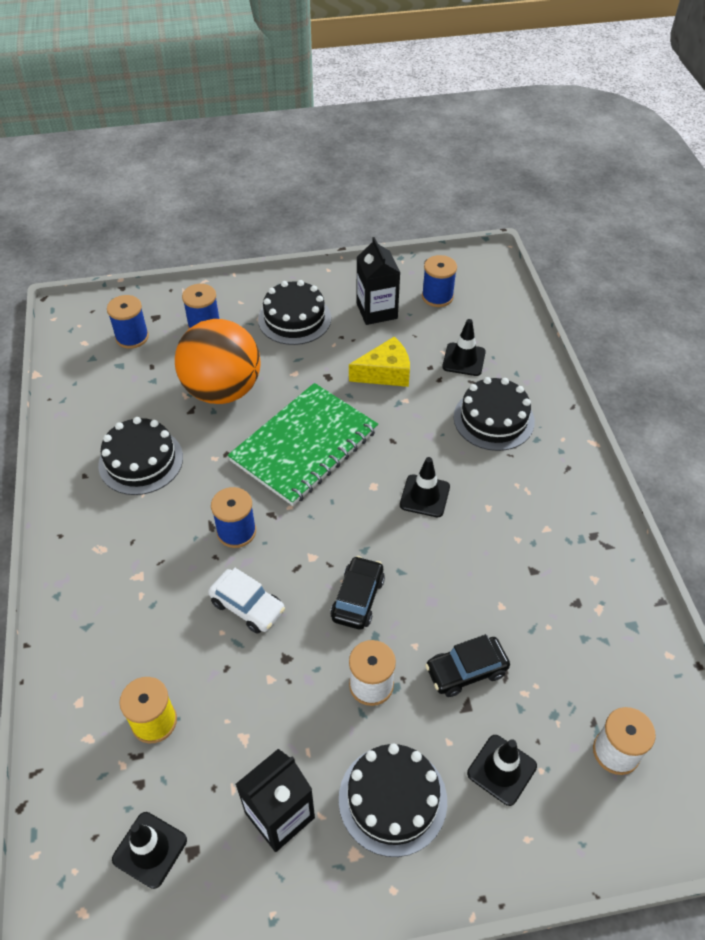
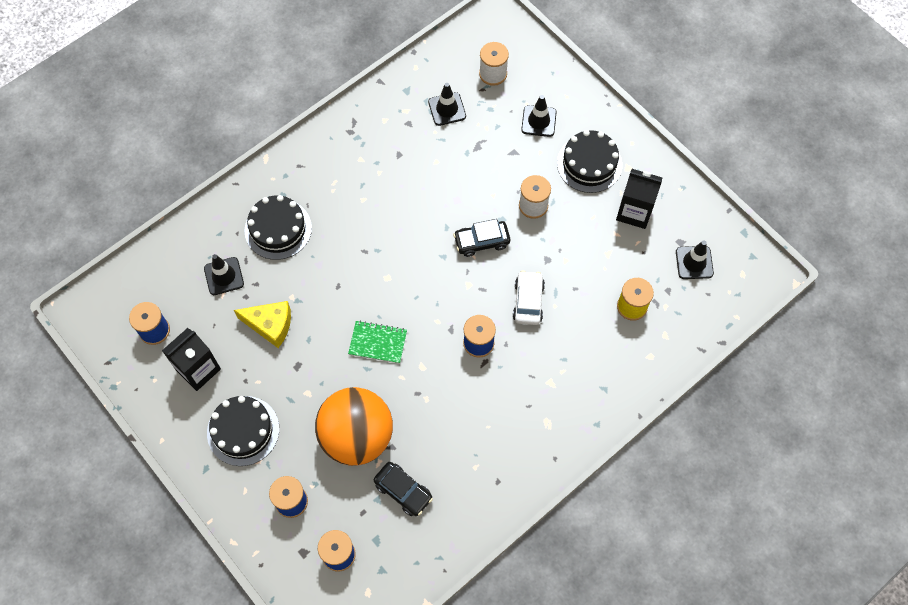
camera: 120 degrees left, 15 degrees up
(141, 461) = (460, 449): black cake -> none
(304, 445) = (378, 343): green notebook -> green notebook, size x0.49
(385, 373) = (270, 325): yellow cheese -> yellow cheese turned 150 degrees clockwise
(424, 496) = (376, 241): black traffic cone -> black traffic cone (447, 109)
(466, 671) = (492, 161): black car -> black car (403, 491)

